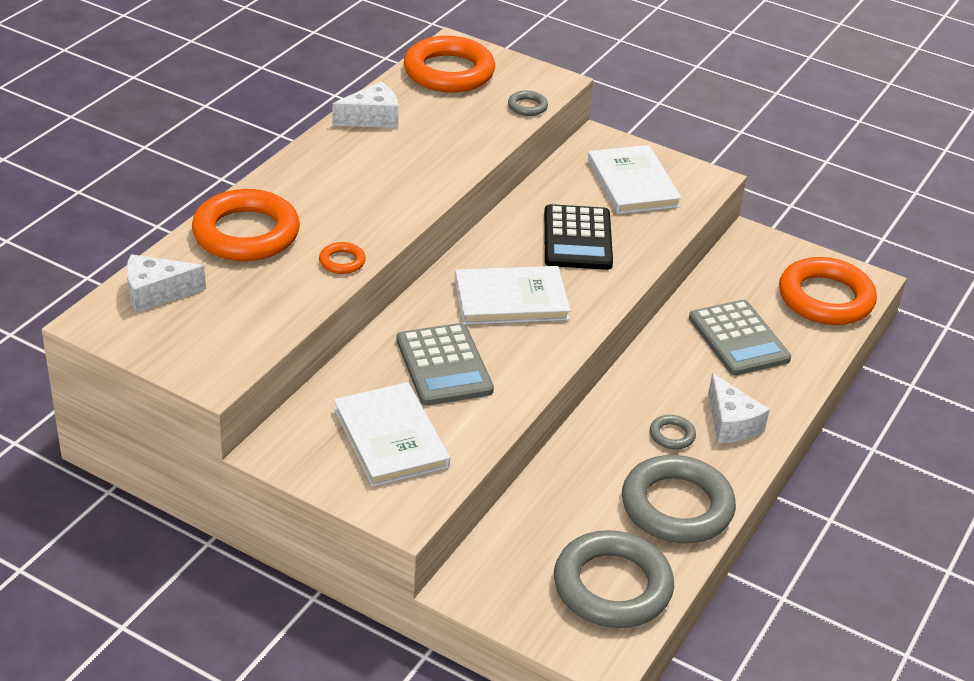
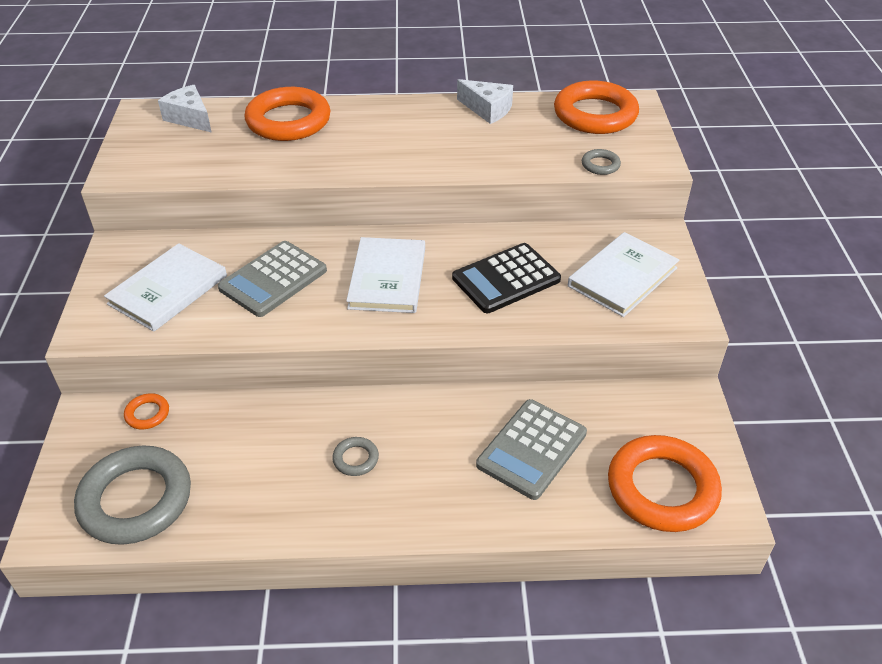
camera: 60 degrees right, 5 degrees up
(342, 261) = (295, 168): orange ring -> orange ring (147, 414)
(511, 299) = (387, 278): white book -> white book turned 45 degrees clockwise
(677, 506) = (263, 501): grey ring -> none
(731, 423) = (406, 492): white cheese -> none

